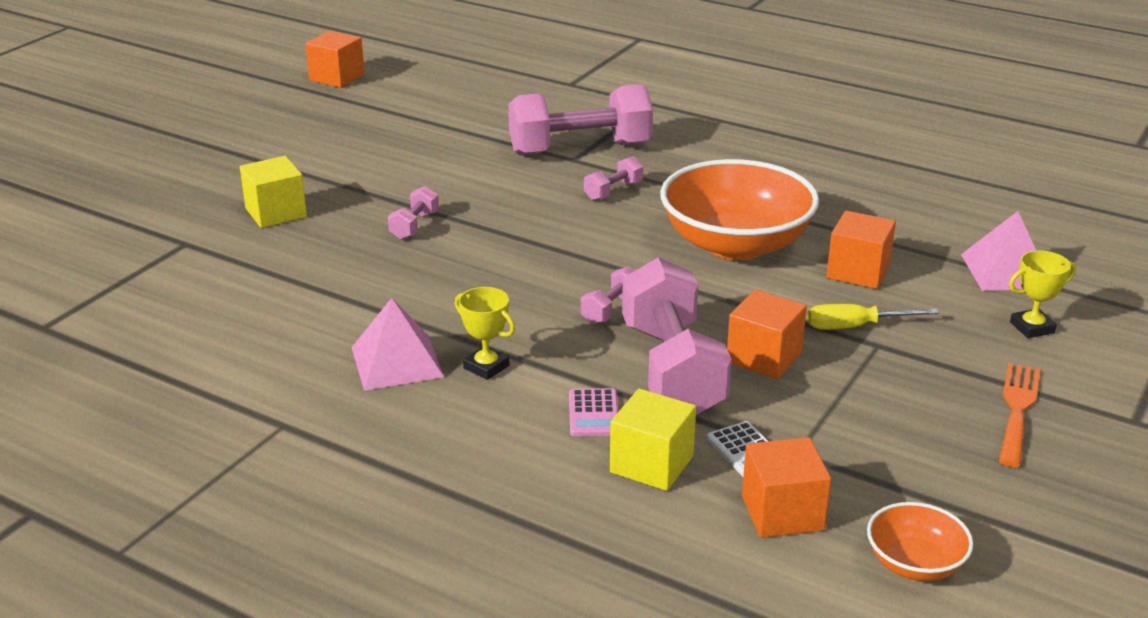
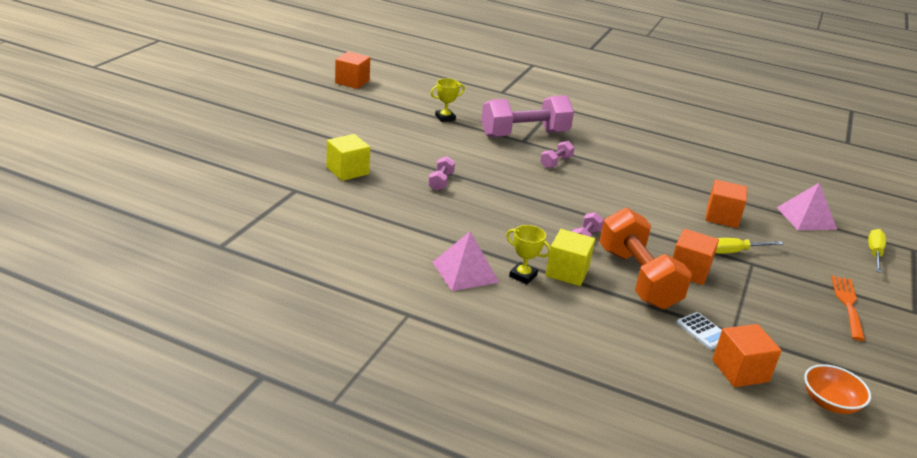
camera: 10 degrees left, 0 degrees up
(593, 413) = (601, 307): pink calculator -> none
(651, 464) = (650, 340): yellow cube -> yellow cube (567, 272)
(672, 369) = (637, 278): pink dumbbell -> orange dumbbell
(735, 244) = (643, 198): orange bowl -> none
(1032, 328) = (835, 254): yellow trophy -> yellow trophy (445, 118)
(1103, 327) = (874, 253): none -> yellow screwdriver

